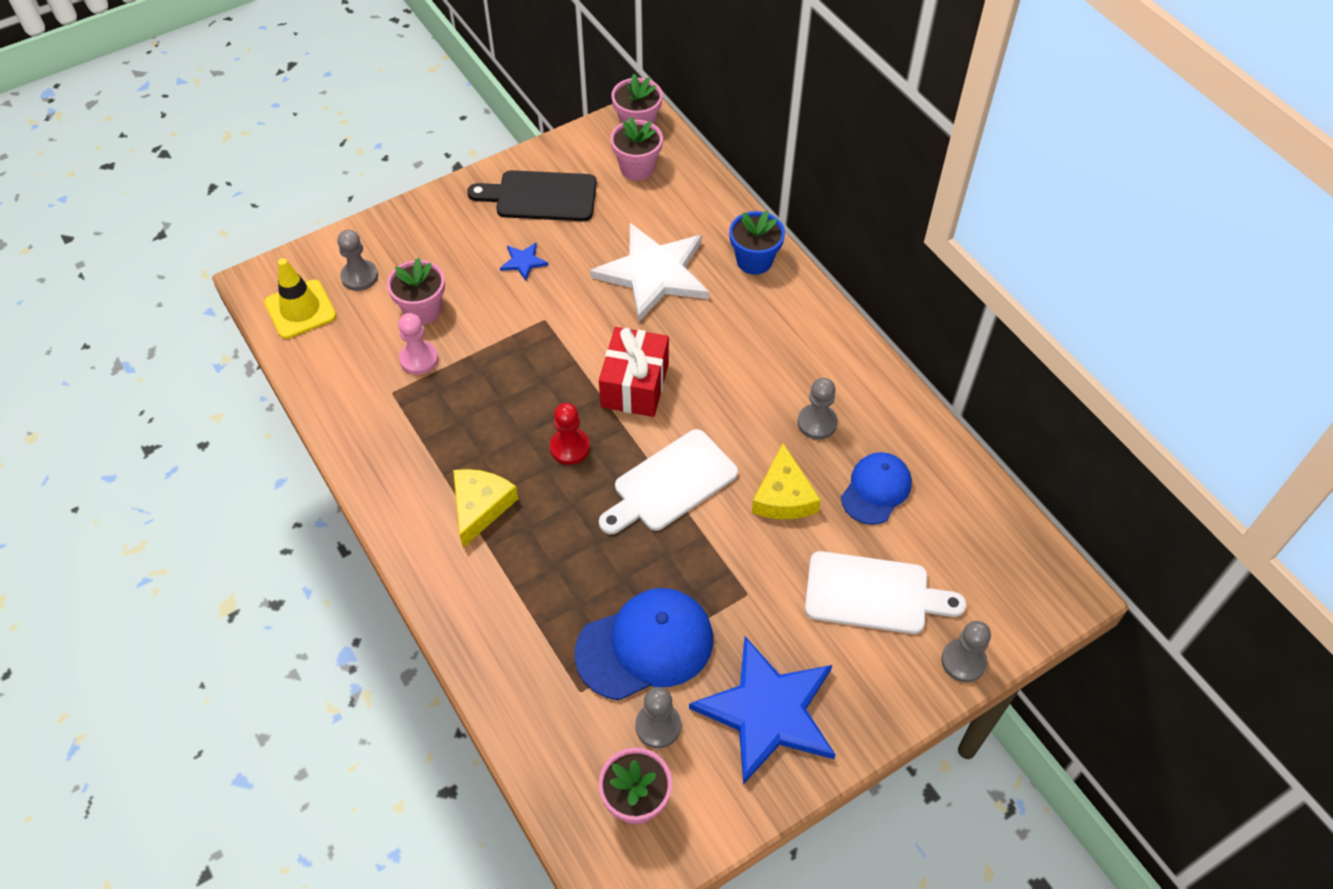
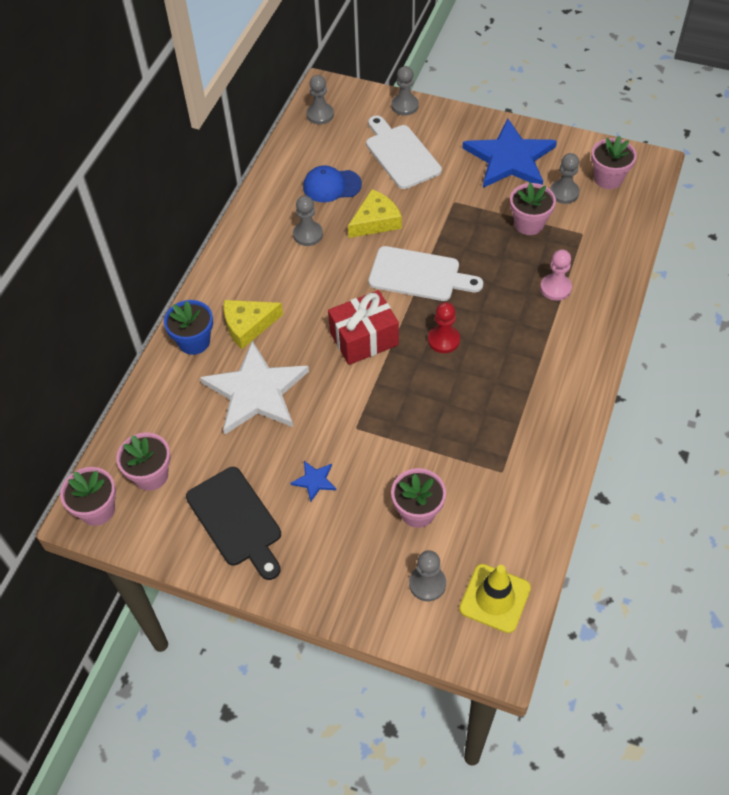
camera: 125 degrees left, 0 degrees up
(419, 359) = (460, 478): pink pawn -> pink pawn (555, 288)
(480, 506) = (529, 355): yellow cheese -> yellow cheese (248, 325)
(645, 645) = (529, 224): blue cap -> pink flower pot
(1016, 555) = (320, 115): none -> grey pawn

